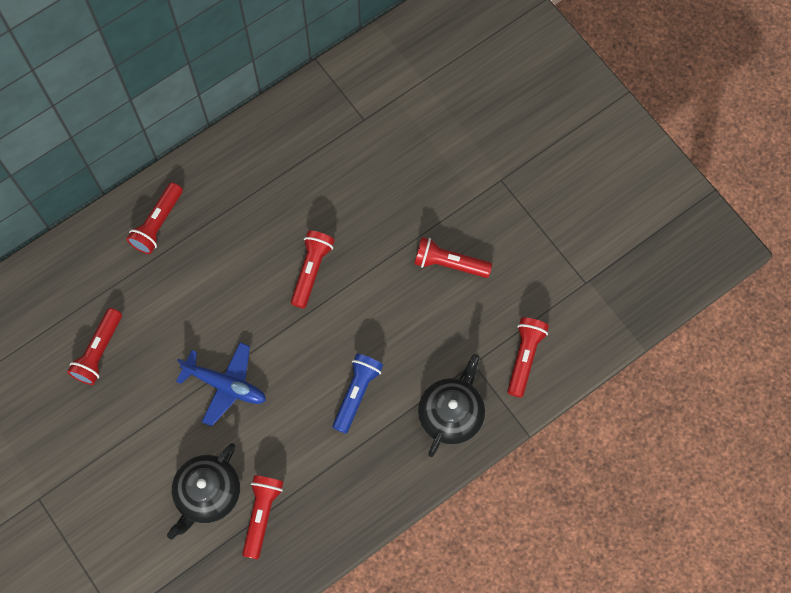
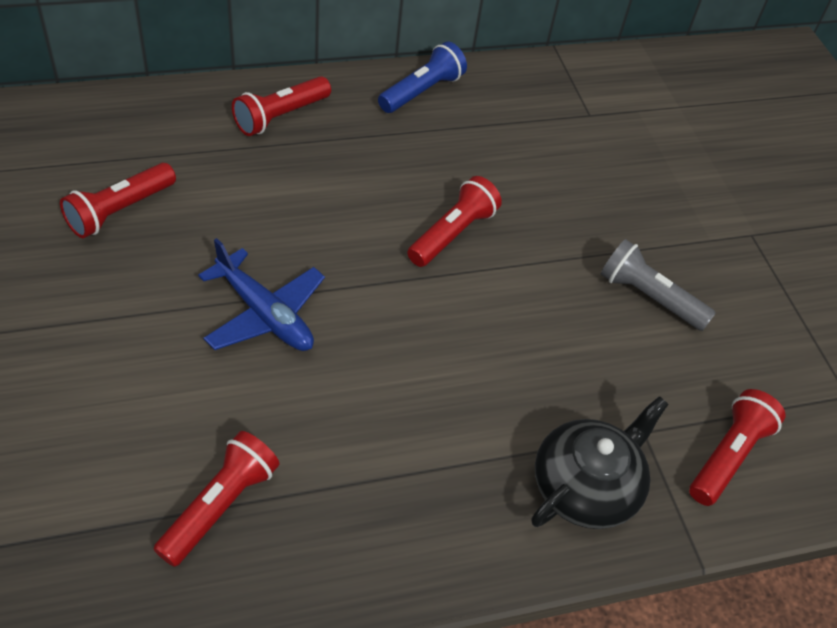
camera: 15 degrees right, 20 degrees down
(207, 494) = (155, 440): black teapot -> none
(357, 393) = (450, 400): blue flashlight -> blue flashlight (422, 91)
(449, 263) = (649, 297): red flashlight -> grey flashlight

